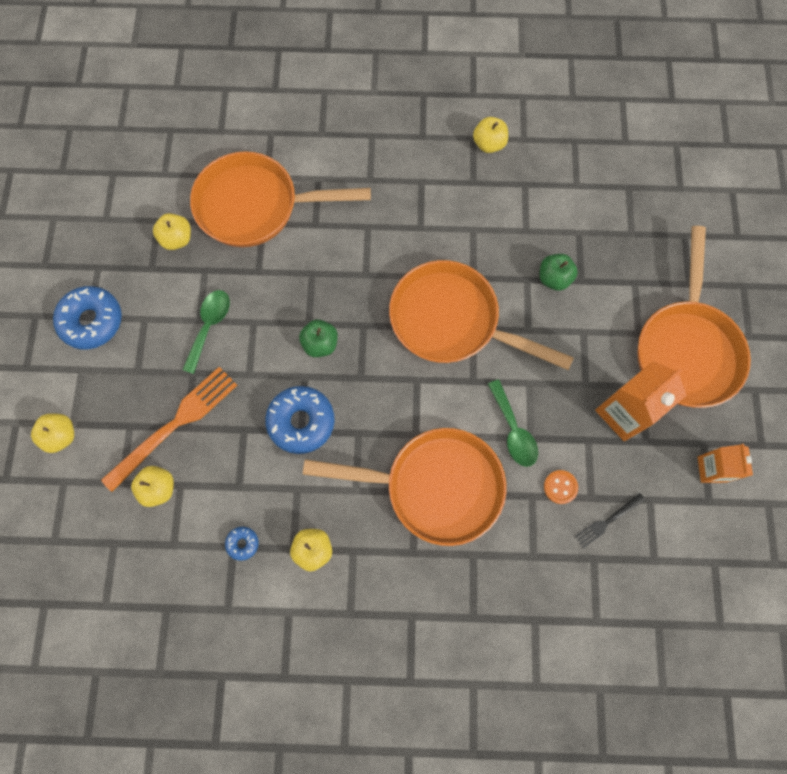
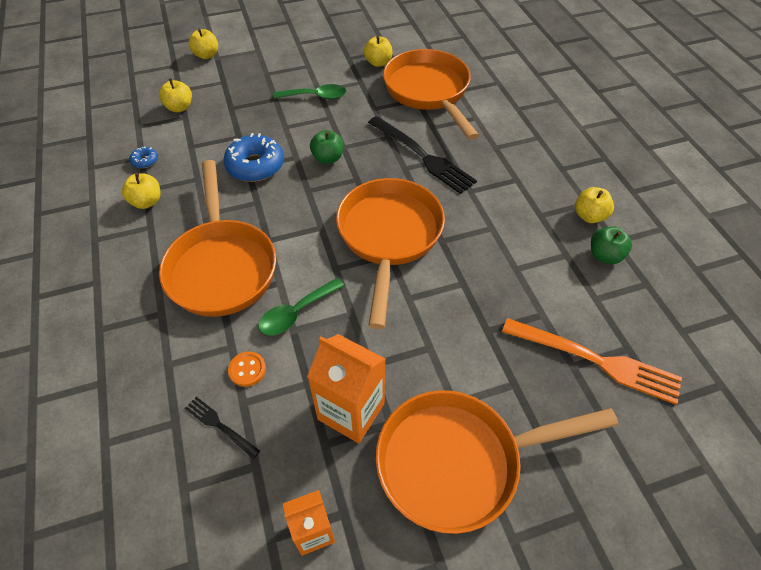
camera: 70 degrees right, 20 degrees down
(92, 321) = (295, 44): blue donut -> none
(175, 424) = (231, 102): orange fork -> orange fork (596, 361)
(355, 251) = (423, 156): none -> black fork
(554, 278) = (476, 305): green apple -> green apple (605, 255)

